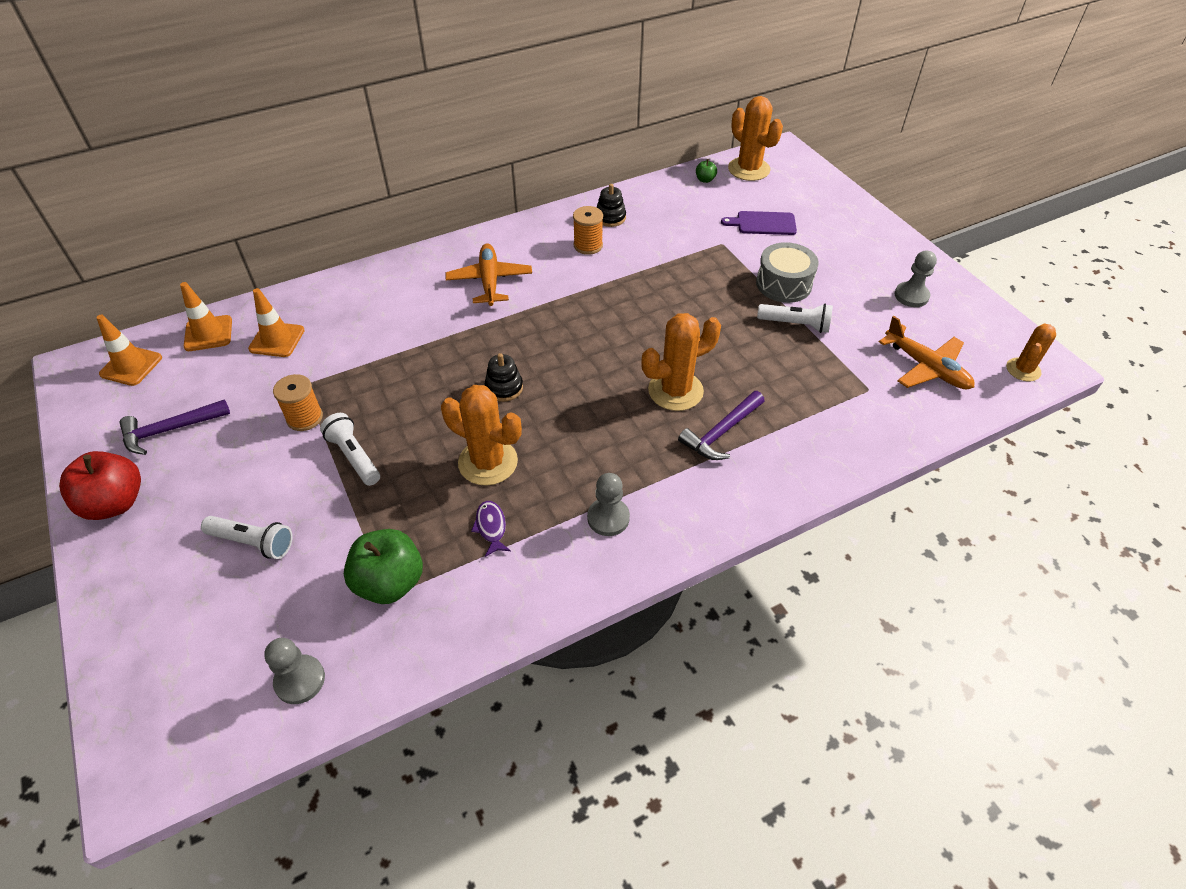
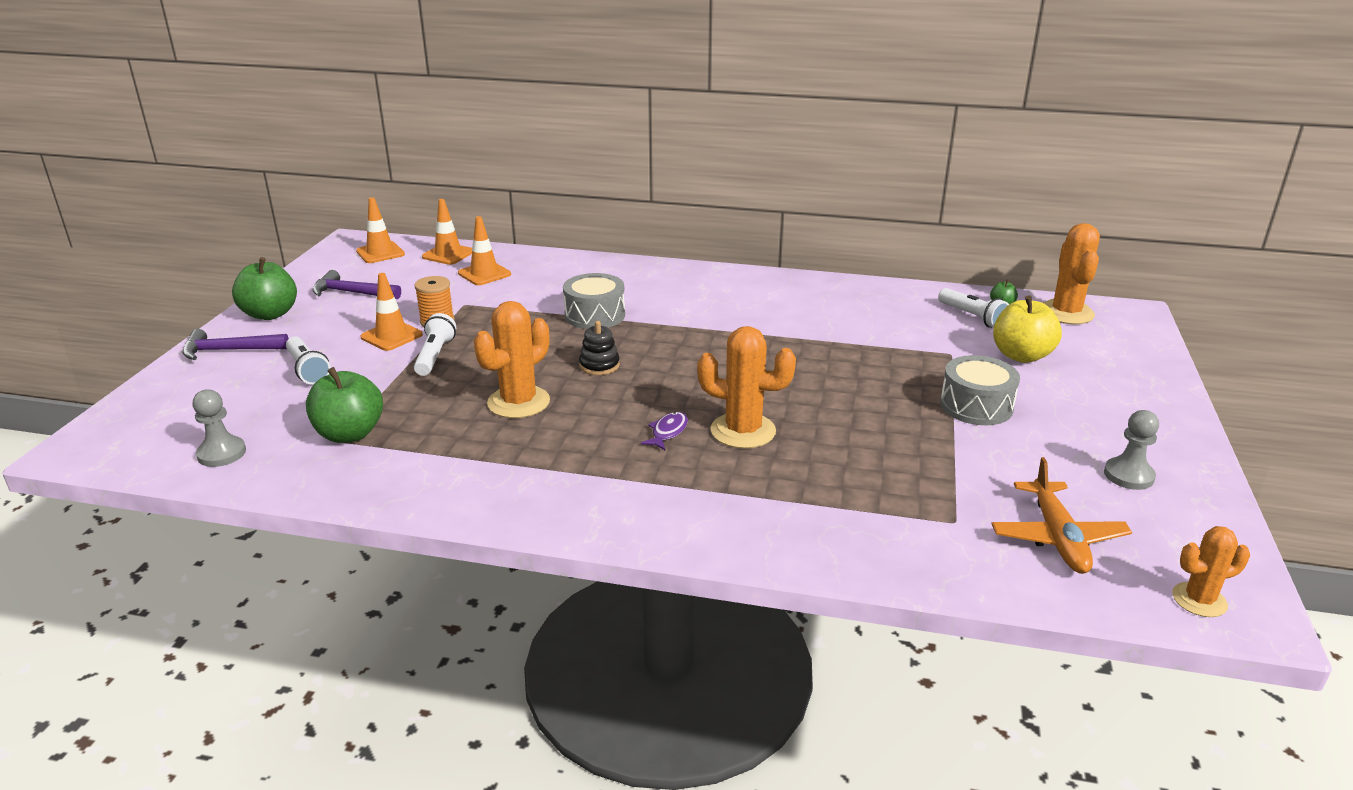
camera: 40 degrees right, 20 degrees down
(115, 503) = (270, 314): red apple -> green apple
(283, 458) = (391, 336): none -> orange traffic cone
(436, 337) = (595, 315): none -> grey drum
(488, 462) = (518, 402): orange cactus -> orange cactus turned 60 degrees clockwise
(489, 281) = (688, 299): orange plane -> none
(491, 527) = (461, 440): purple fish -> purple fish (668, 432)
(588, 245) = (809, 308): orange spool -> none
(608, 518) = (555, 481): grey pawn -> none
(610, 217) = (859, 298): black stacking toy -> none
(721, 432) = (742, 477): purple hammer -> purple hammer (229, 350)
(763, 223) = (1021, 356): purple cutting board -> yellow apple
(795, 324) = (943, 439): white flashlight -> white flashlight (972, 317)

